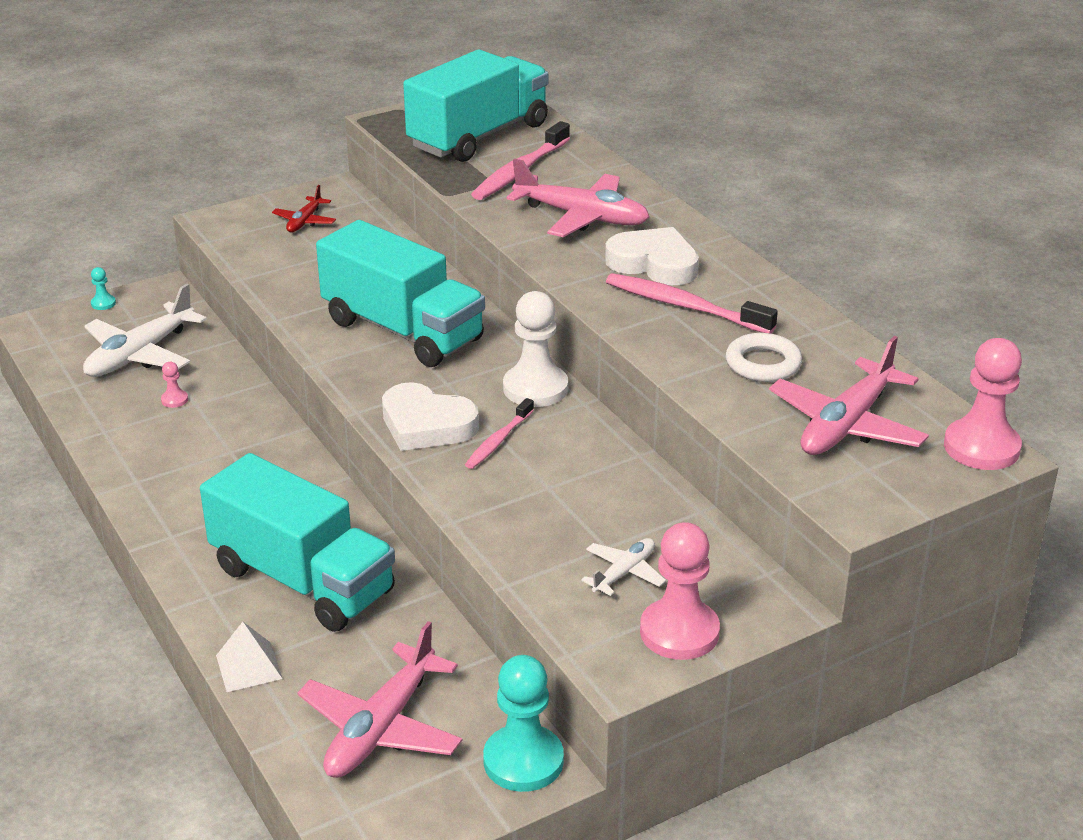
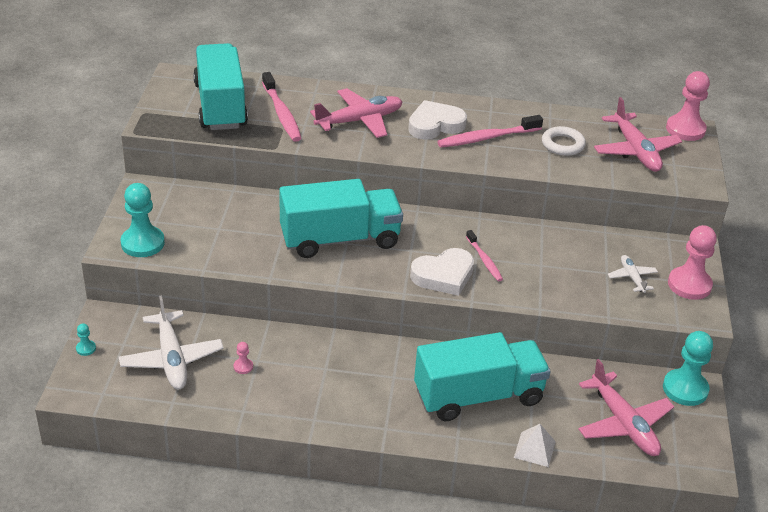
camera: 55 degrees left, 5 degrees up
(241, 229) = (142, 243): none -> turquoise pawn
(304, 221) = (167, 216): red plane -> none
(535, 388) = (449, 225): white pawn -> none

